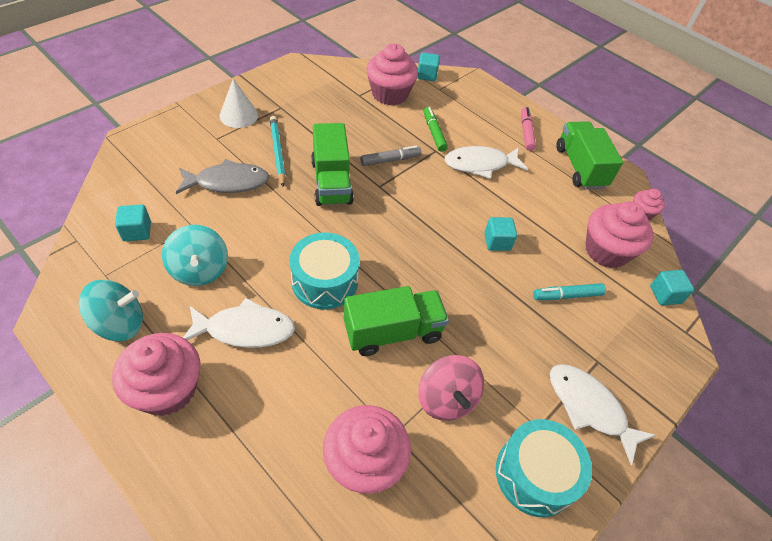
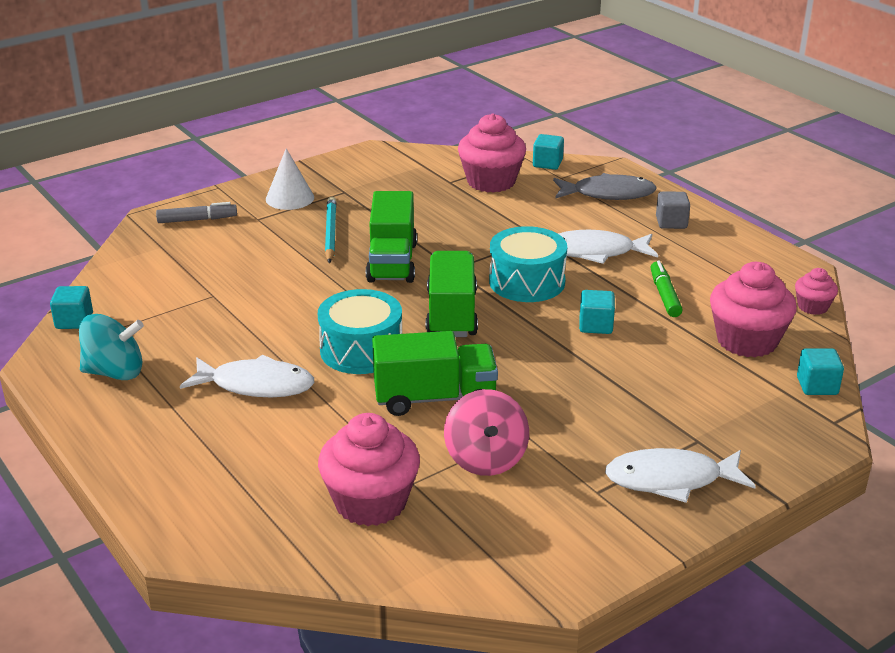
camera: 15 degrees right, 20 degrees down
(137, 231) = (148, 297): turquoise cube -> turquoise cube (74, 321)
(167, 389) = (157, 427): pink cupcake -> none
(200, 270) = (214, 333): turquoise spinning top -> none
(228, 182) = (263, 258): grey fish -> grey fish (608, 194)
(390, 160) = (474, 244): grey marker -> grey marker (197, 220)
(434, 133) = (541, 220): green marker -> green marker (664, 295)
(526, 132) = (671, 222): pink marker -> grey cube
(535, 474) = (579, 529): turquoise drum -> turquoise drum (527, 282)
(567, 295) = (675, 379): turquoise marker -> none
(580, 167) = (738, 259): green truck -> green truck (452, 314)
(589, 408) = (671, 480): white fish -> white fish turned 60 degrees counterclockwise

